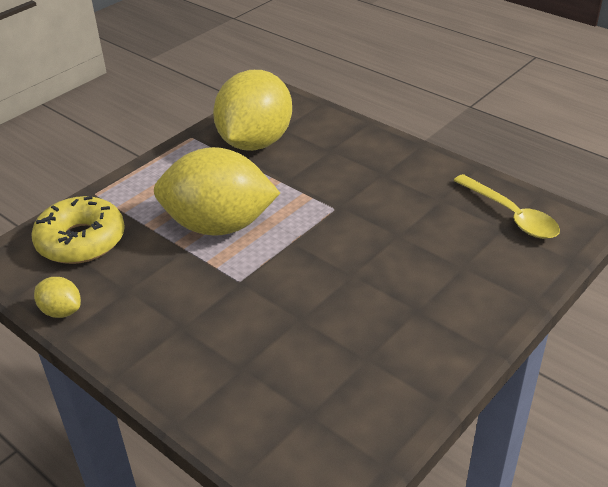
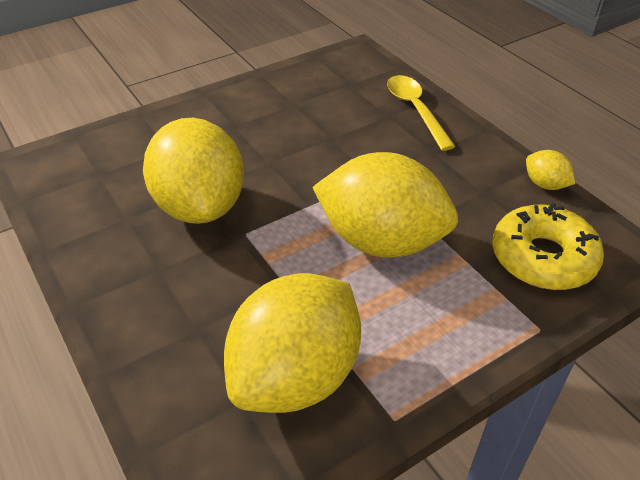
camera: 165 degrees left, 5 degrees up
(387, 220) = (200, 206): none -> yellow lemon
(511, 215) = (77, 184): yellow spoon -> yellow spoon (415, 110)

